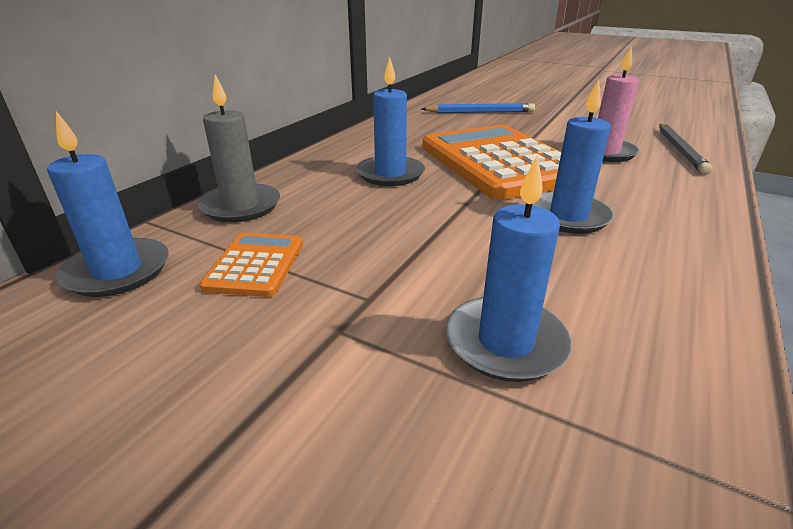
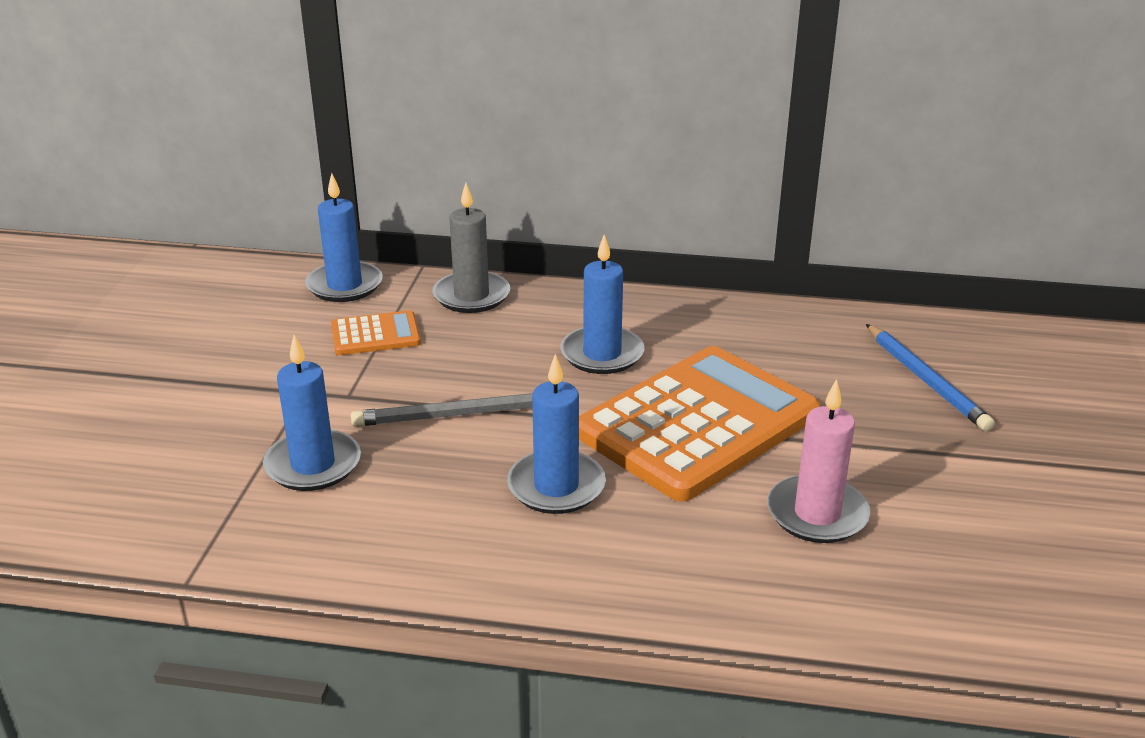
camera: 70 degrees right, 0 degrees up
(680, 150) = (897, 597): grey pencil -> grey pencil (453, 415)

